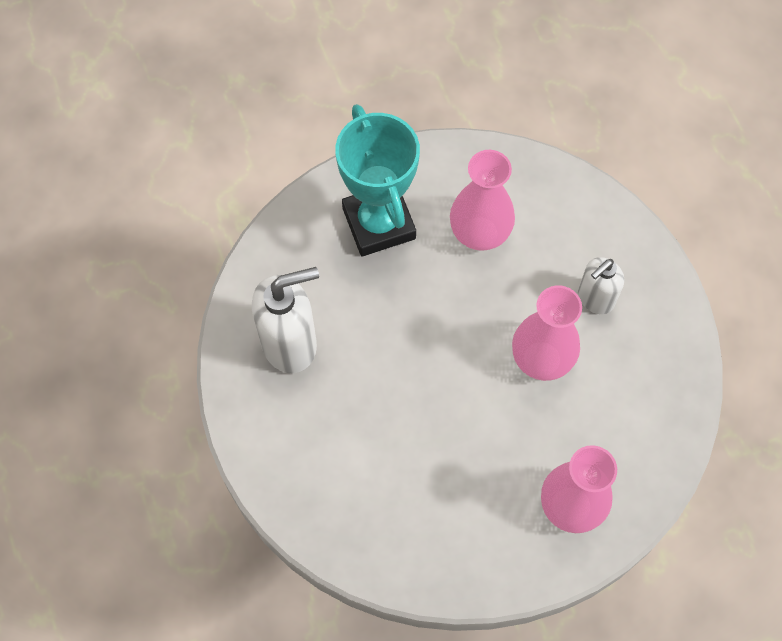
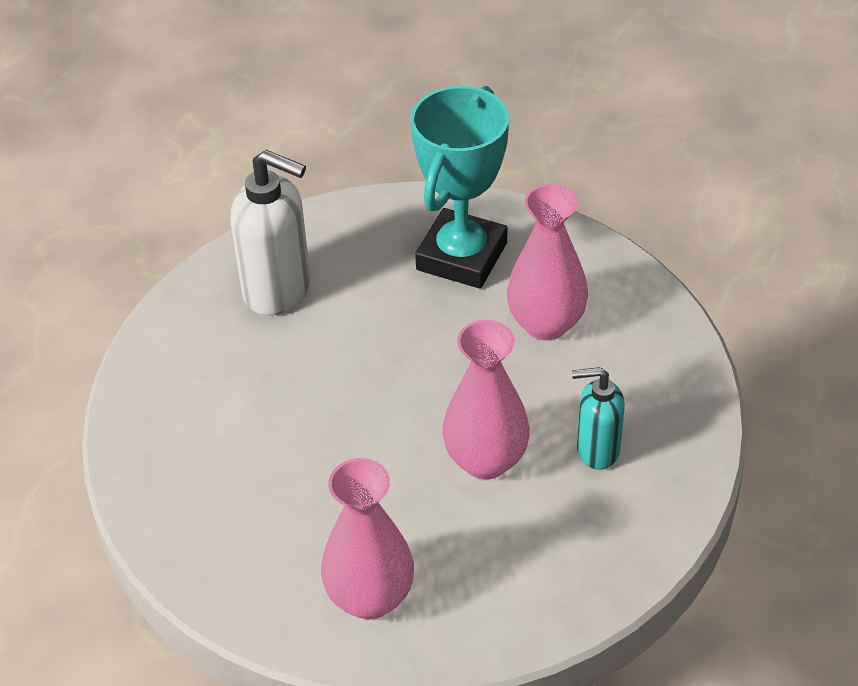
camera: 45 degrees right, 20 degrees down
(595, 299) = (597, 450): white soap dispenser -> turquoise soap dispenser

